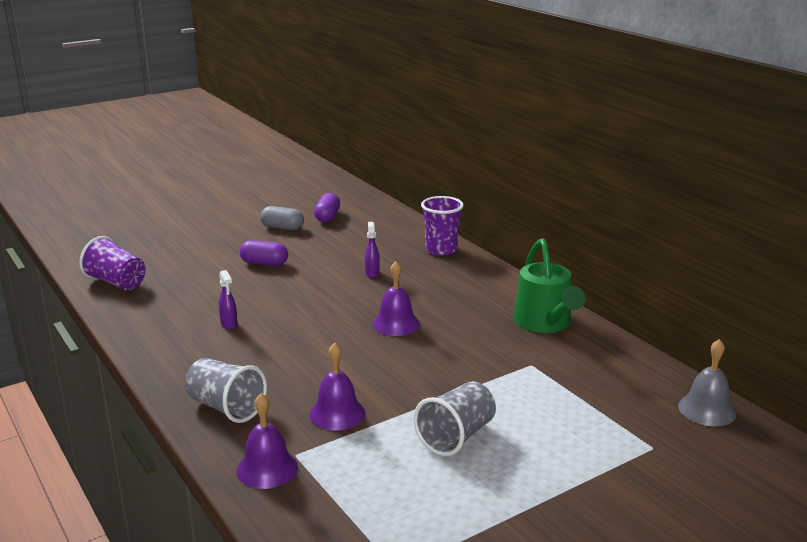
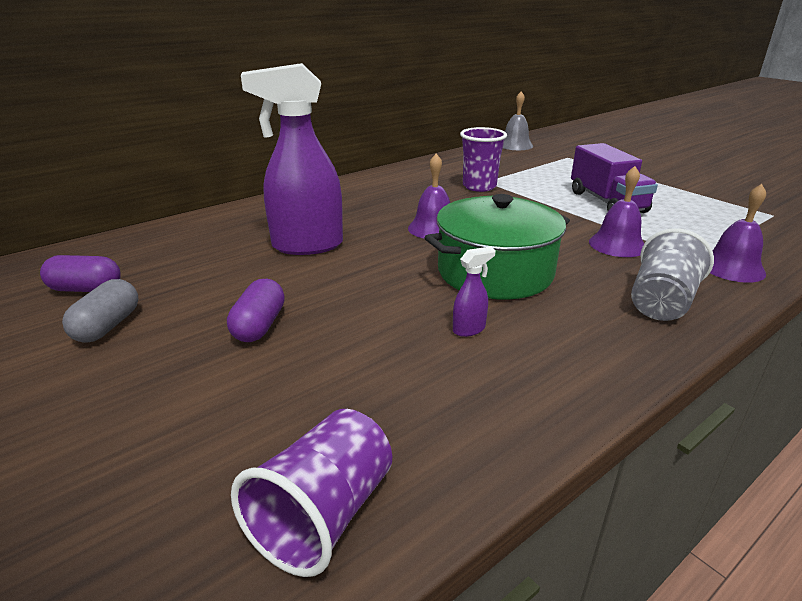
camera: 95 degrees left, 5 degrees up
(303, 342) = (495, 272): none -> green pot
(372, 273) = (306, 246): purple spray bottle -> purple spray bottle, size x2.50
(441, 250) = (248, 213): purple cup -> purple cup (479, 186)
(456, 436) = (607, 202): grey cup -> purple truck
(545, 324) = (416, 176): green watering can -> none

